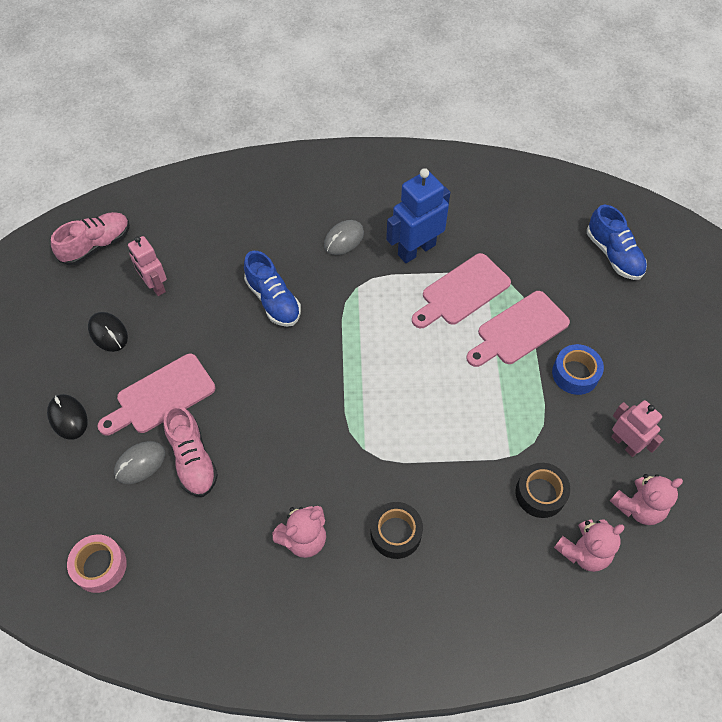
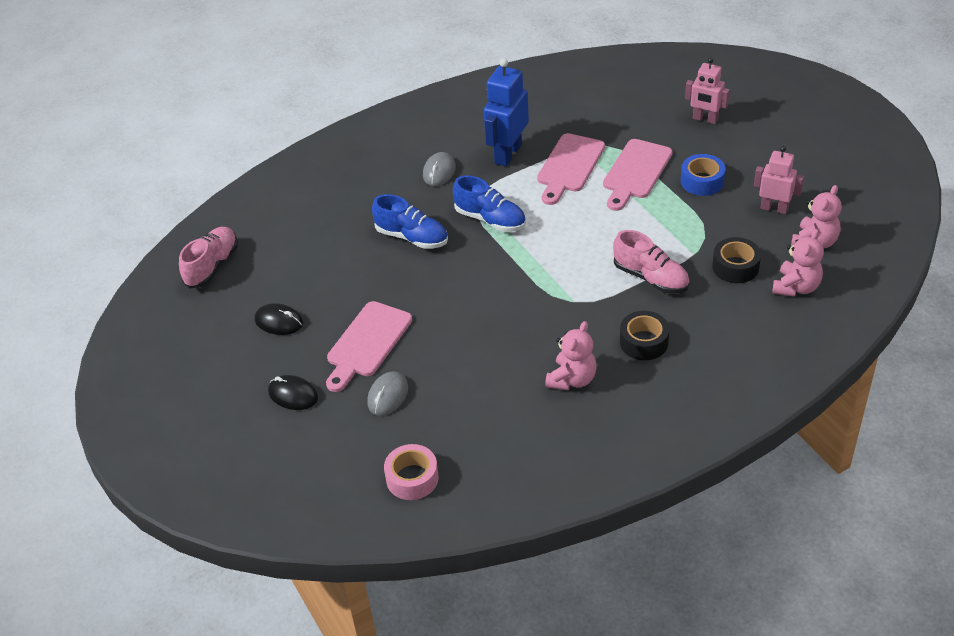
camera: 25 degrees left, 15 degrees down
(155, 285) = (294, 271): pink robot -> pink robot (705, 119)
(192, 459) = (432, 372): pink shoe -> pink shoe (651, 278)
(613, 255) = (671, 94): blue shoe -> blue shoe (490, 219)

